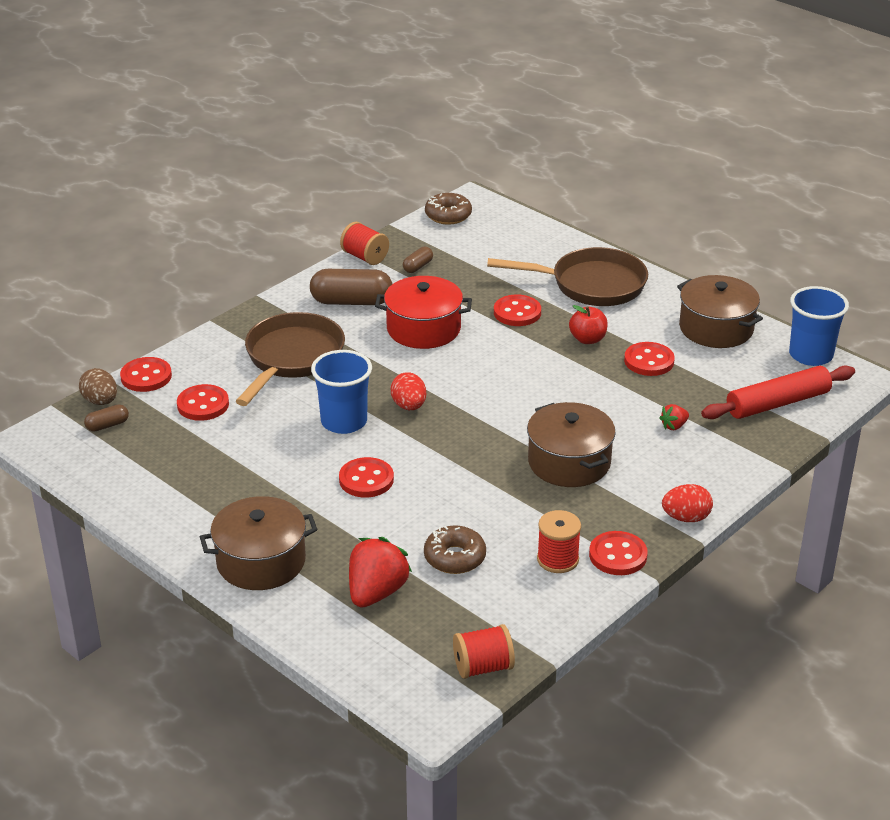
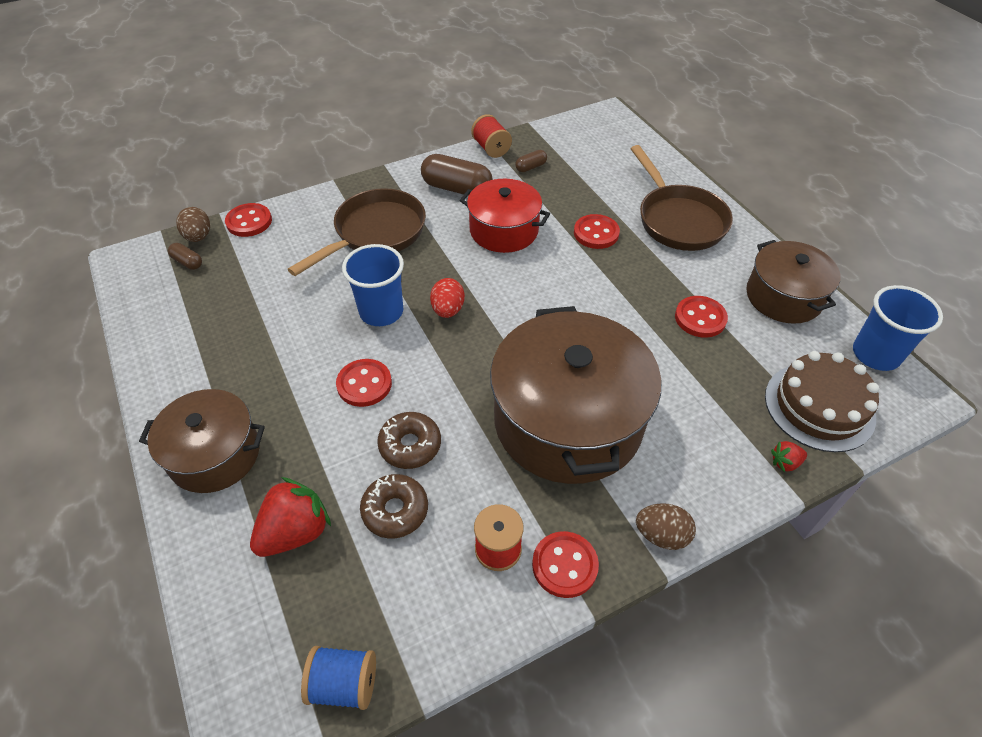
camera: 20 degrees right, 15 degrees up
(107, 425) = (187, 262): brown capsule -> brown capsule turned 45 degrees clockwise
(203, 405) = (275, 261): red button -> none
(448, 215) = (581, 124): brown donut -> brown donut (410, 445)
(483, 667) = (344, 684): red spool -> blue spool
(569, 462) = (567, 420): brown pot -> brown pot, size x1.71
(587, 339) = (649, 278): red apple -> none
(591, 285) = (678, 220): brown pan -> brown pan turned 45 degrees clockwise
(674, 426) = (695, 405): red strawberry -> red strawberry (785, 462)
(686, 518) = (661, 535): red egg -> brown egg
(777, 403) = (819, 406): red rolling pin -> brown cake

